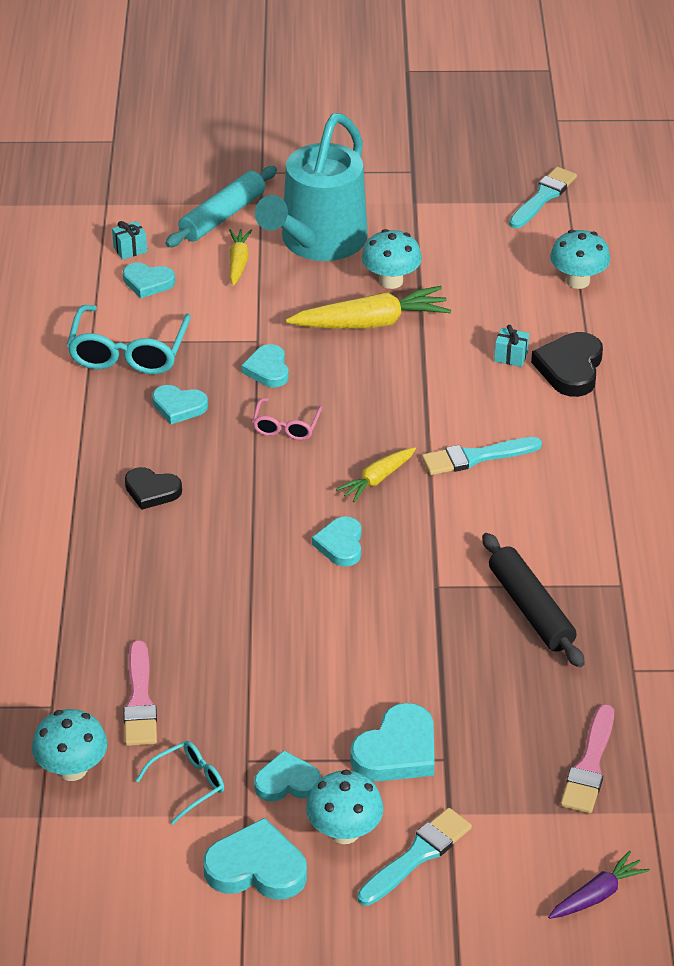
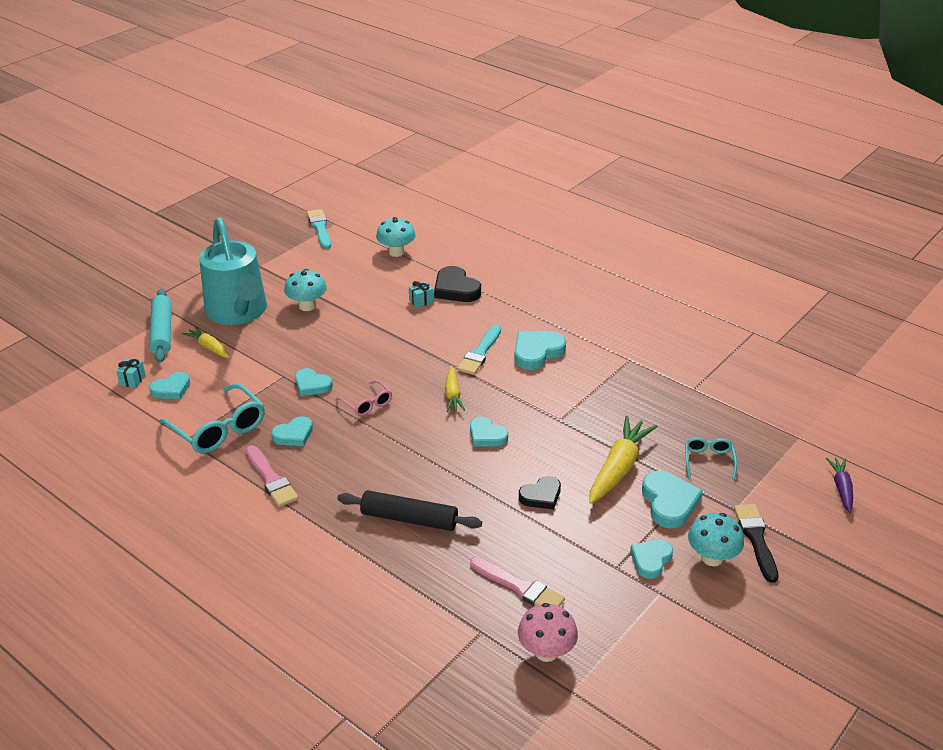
camera: 50 degrees left, 5 degrees down
(72, 769) = (546, 652): turquoise mushroom -> pink mushroom
(152, 491) = (349, 484): black heart -> black heart (541, 496)
(188, 784) = (612, 604): turquoise glasses -> turquoise glasses (708, 460)
(256, 868) = (707, 611): turquoise heart -> turquoise heart (537, 352)
(371, 323) = (329, 330): yellow carrot -> yellow carrot (618, 468)
(417, 855) = (756, 539): turquoise brush -> black brush
(531, 609) = (614, 397): black rolling pin -> black rolling pin (409, 518)
(589, 765) = (747, 440): pink brush -> pink brush (271, 479)

